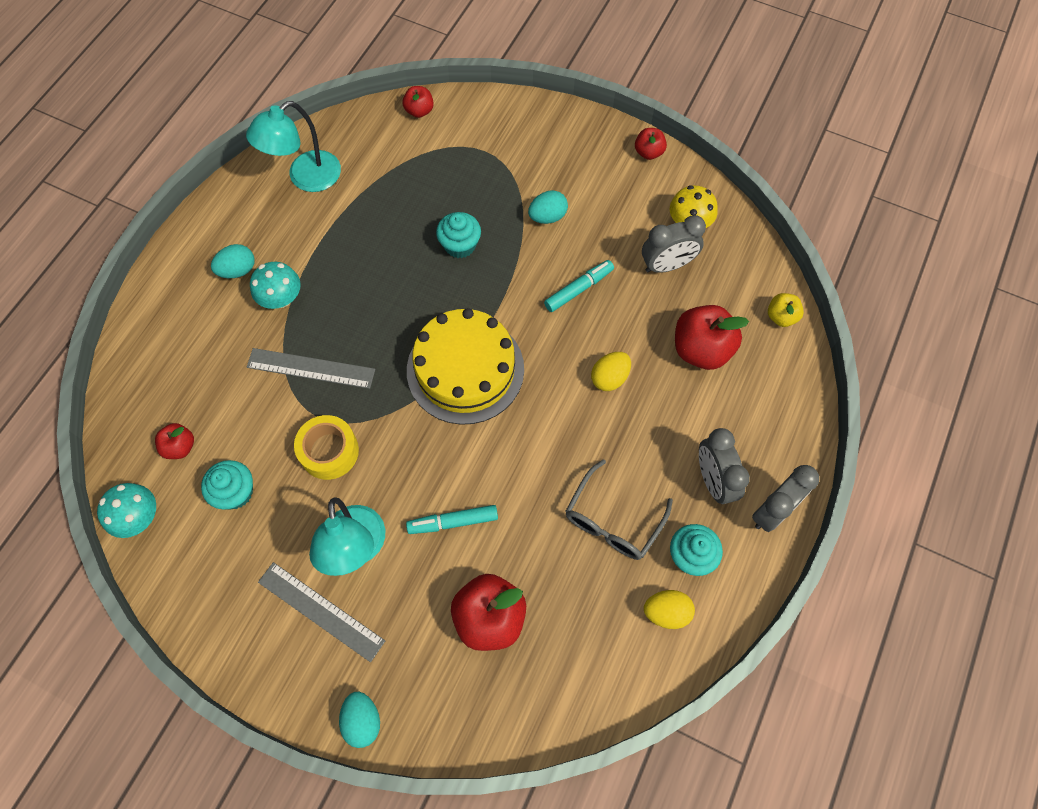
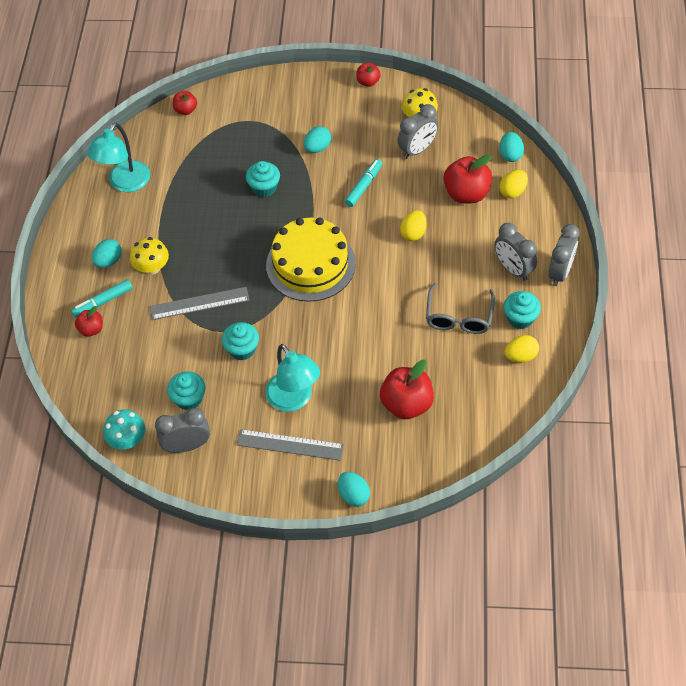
camera: 20 degrees left, 10 degrees down
(180, 447) = (132, 386): red apple -> red apple (91, 329)
(201, 556) = (187, 446): none -> grey clock
(281, 298) = (152, 267): turquoise mushroom -> yellow mushroom
(329, 451) = (242, 349): yellow tape -> turquoise cupcake
(453, 522) = (352, 358): turquoise marker -> turquoise marker (103, 302)
(761, 369) = (512, 191): none -> yellow egg
(781, 317) = (510, 155): yellow apple -> turquoise egg

